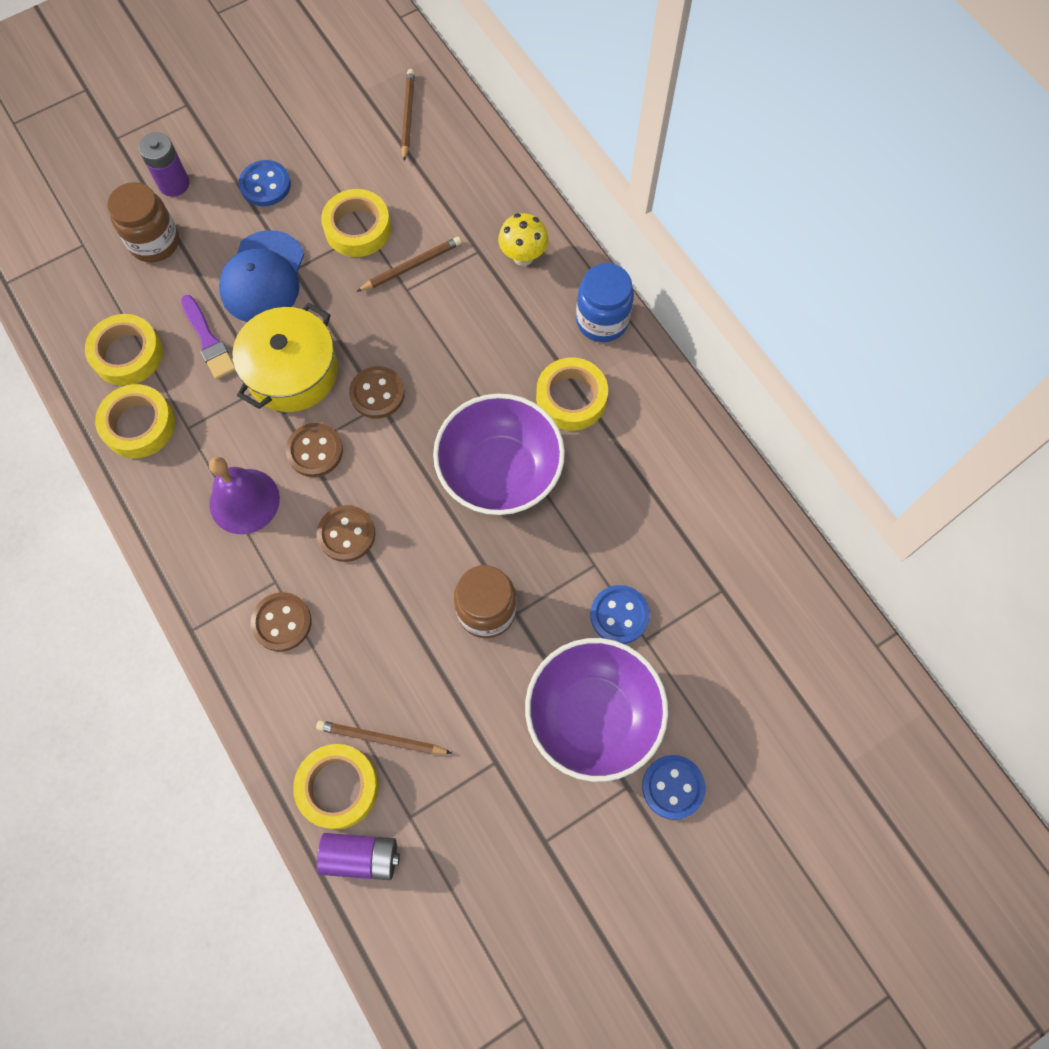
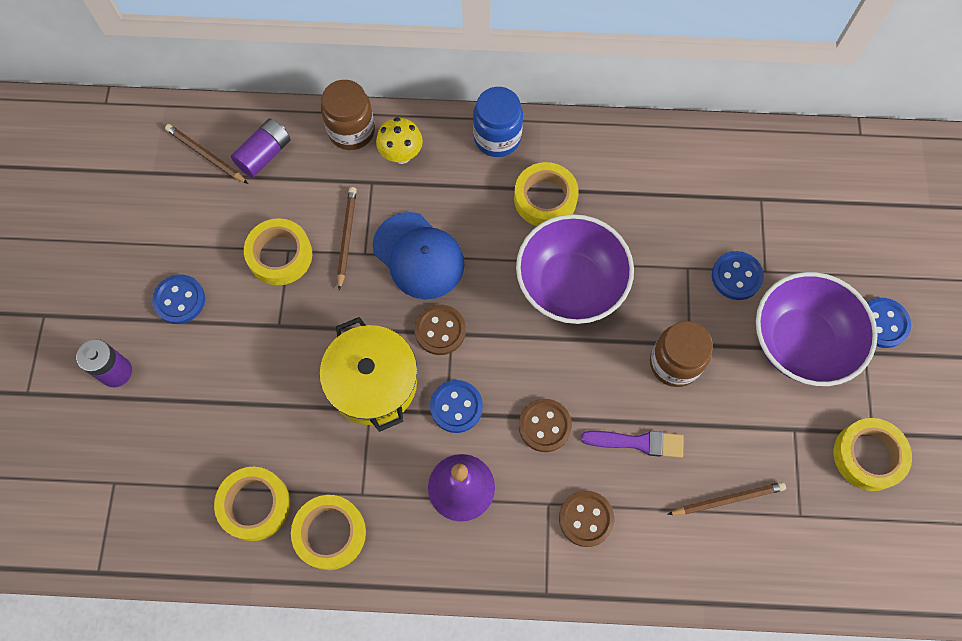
camera: 55 degrees left, 0 degrees up
(155, 242) = (162, 421): brown jar -> brown jar (351, 131)
(208, 341) = (293, 431): purple brush -> purple brush (637, 442)
(263, 277) = (267, 353): blue cap -> blue cap (418, 256)
(315, 451) = (456, 407): brown button -> blue button
(338, 787) = (746, 555): yellow tape -> yellow tape (868, 456)
(361, 856) = (809, 570): purple battery -> purple battery (264, 155)
(382, 738) = (727, 499): brown pencil -> brown pencil turned 150 degrees counterclockwise

